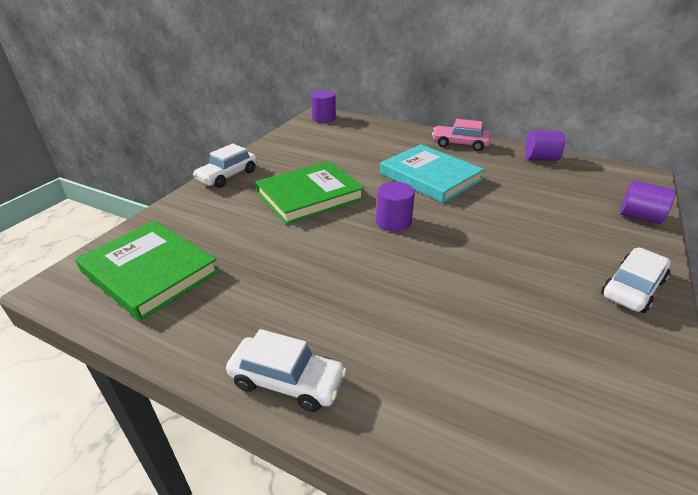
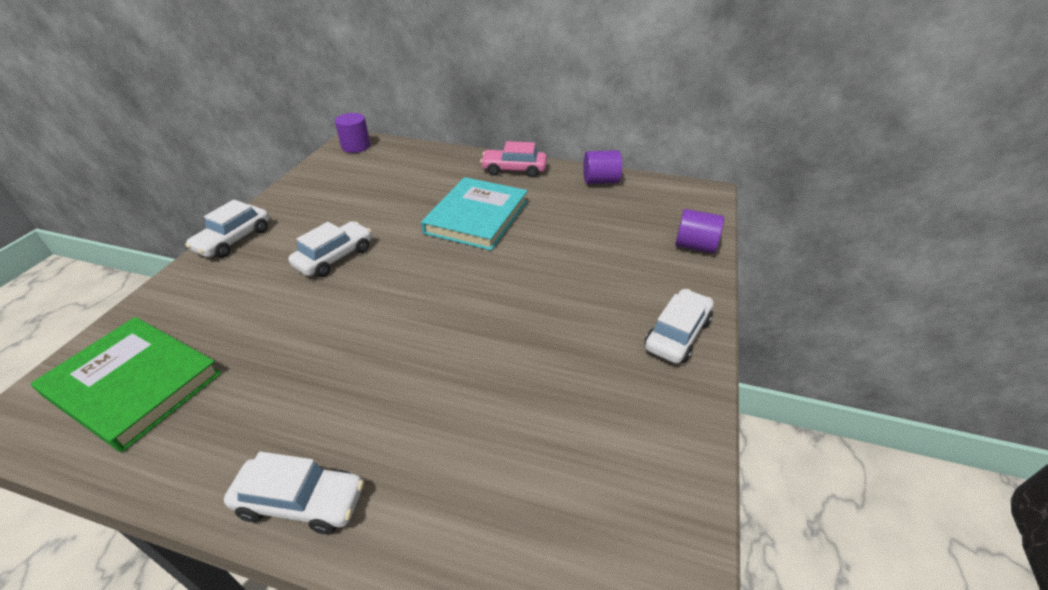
camera: 10 degrees left, 5 degrees up
(309, 196) = (335, 257): green book -> white car
(393, 222) = (431, 282): purple cylinder -> none
(430, 177) = (477, 217): turquoise book -> turquoise book turned 75 degrees clockwise

